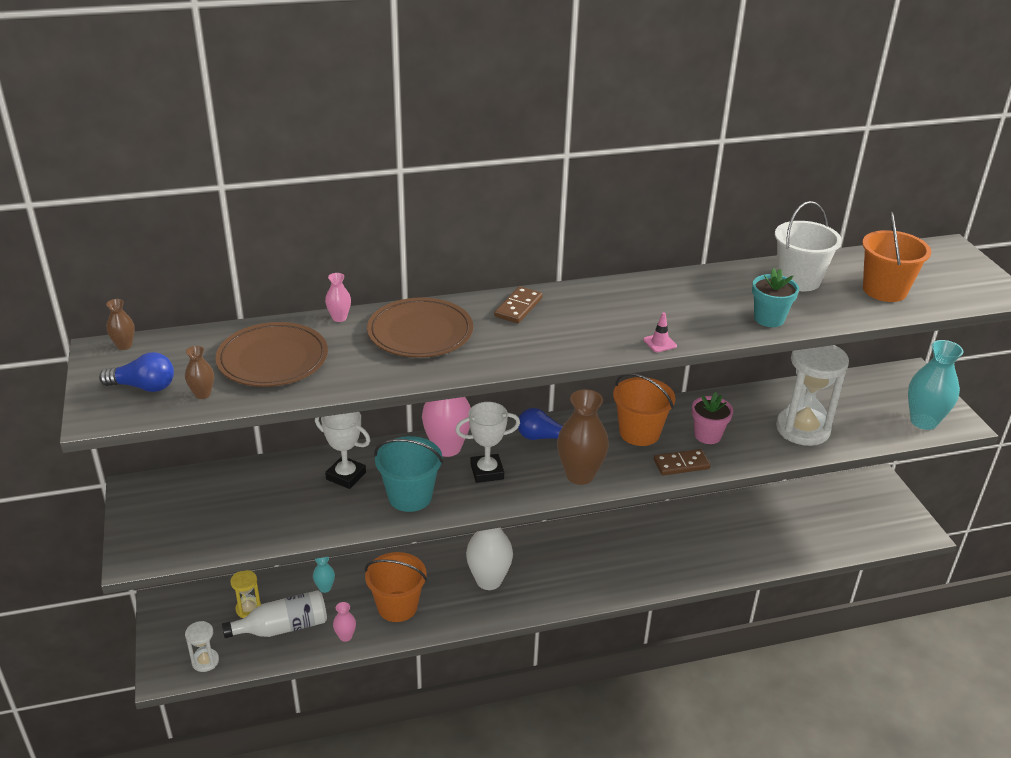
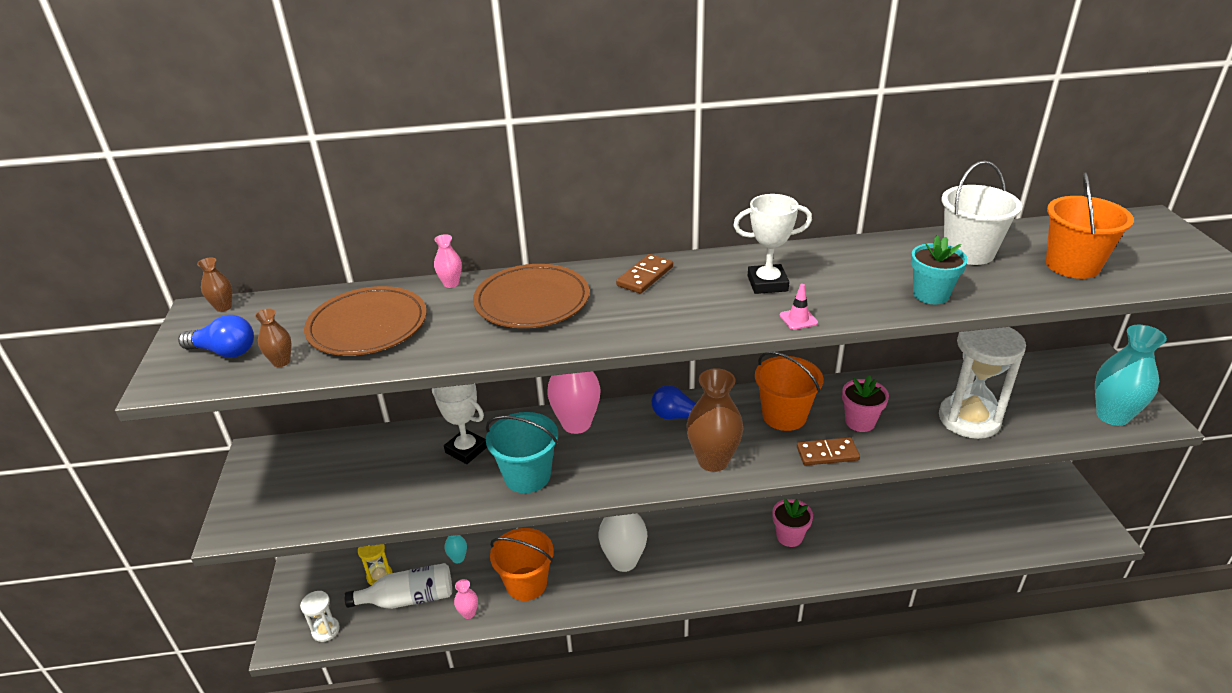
camera: 10 degrees right, 0 degrees up
(487, 471) = (613, 452): white trophy -> white trophy (767, 283)
(642, 549) = (789, 536): none -> pink flower pot

